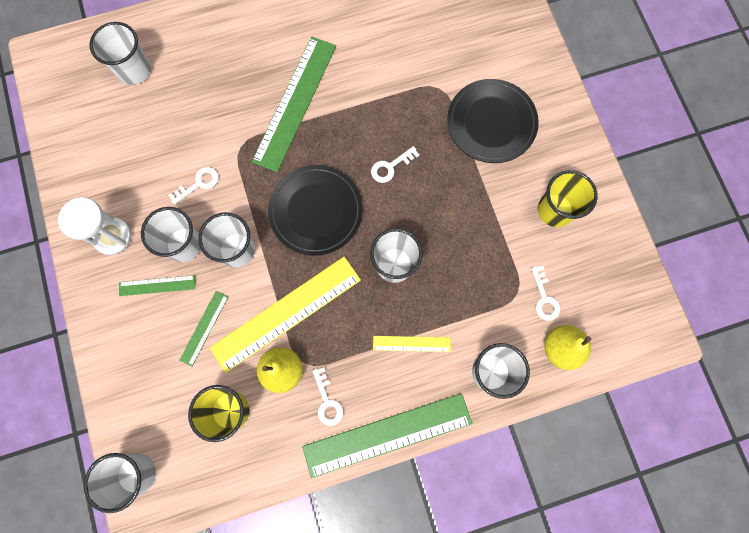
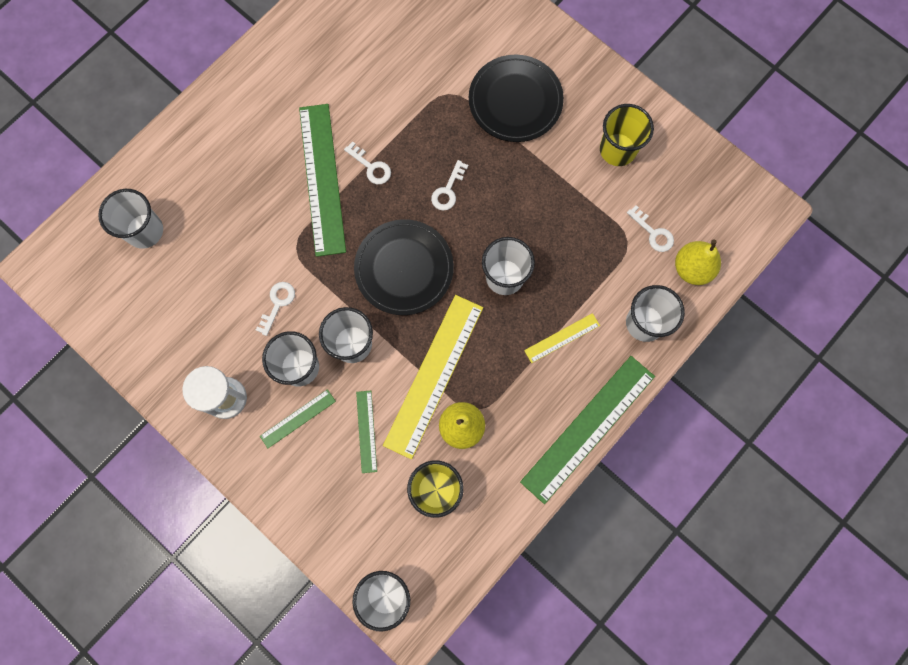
camera: 30 degrees left, 0 degrees up
(327, 401) = (518, 431): white key -> white key (371, 167)

